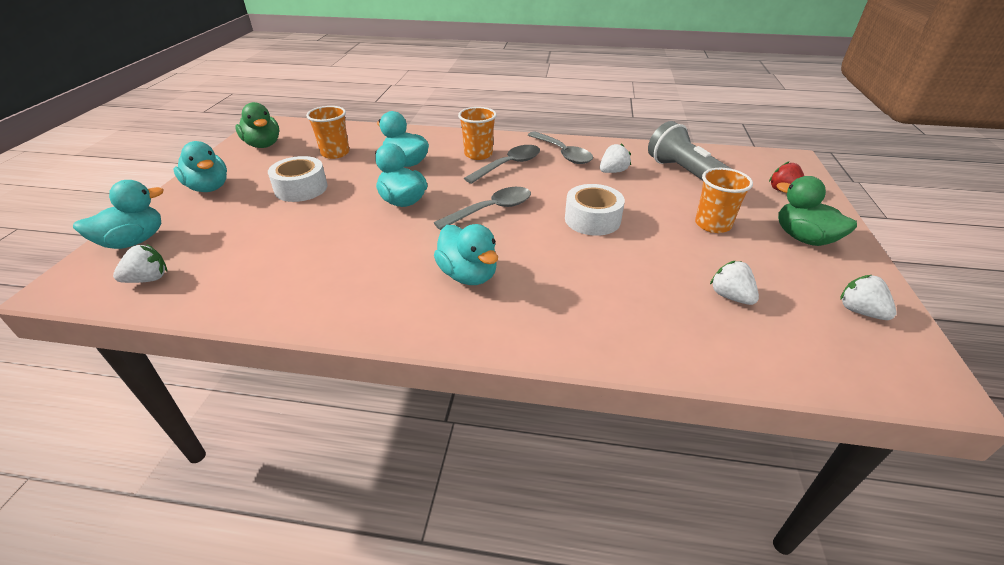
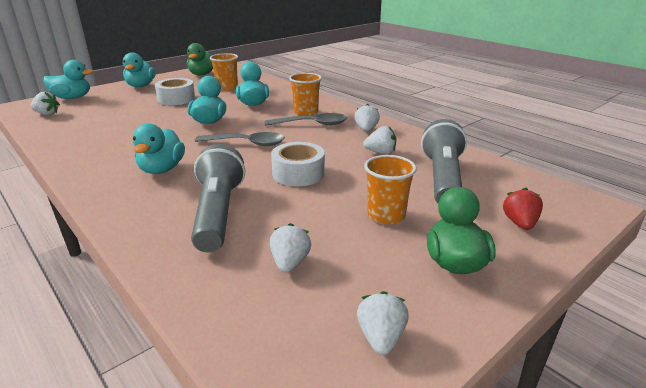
camera: 40 degrees right, 10 degrees down
(562, 153) = (366, 129): grey spoon -> white strawberry
(606, 288) = (218, 213): none -> grey flashlight

